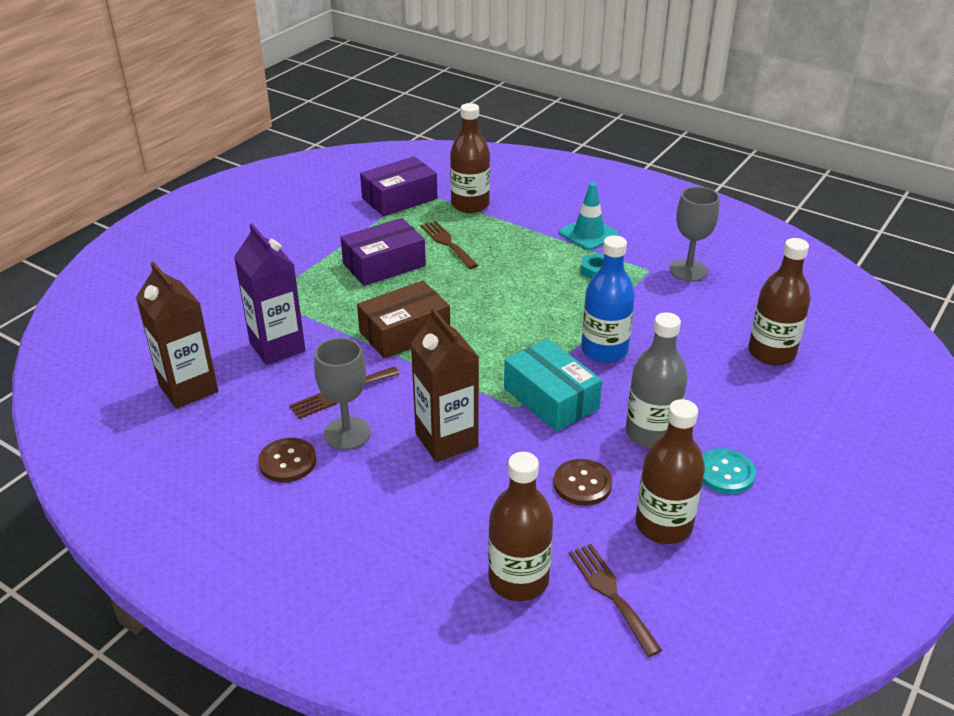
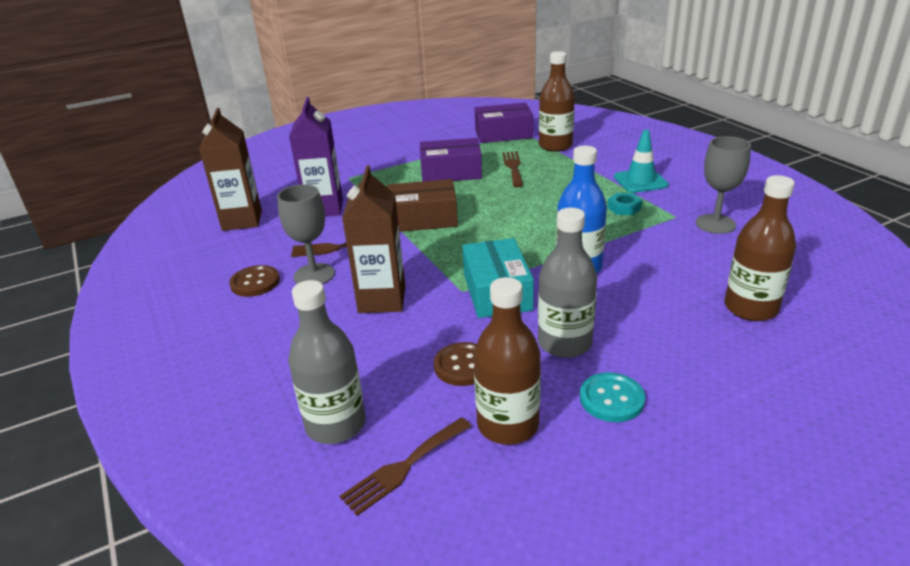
camera: 30 degrees right, 5 degrees down
(518, 580) = (335, 425): brown bottle -> grey bottle
(611, 594) = (404, 467): brown fork -> brown fork turned 135 degrees counterclockwise

